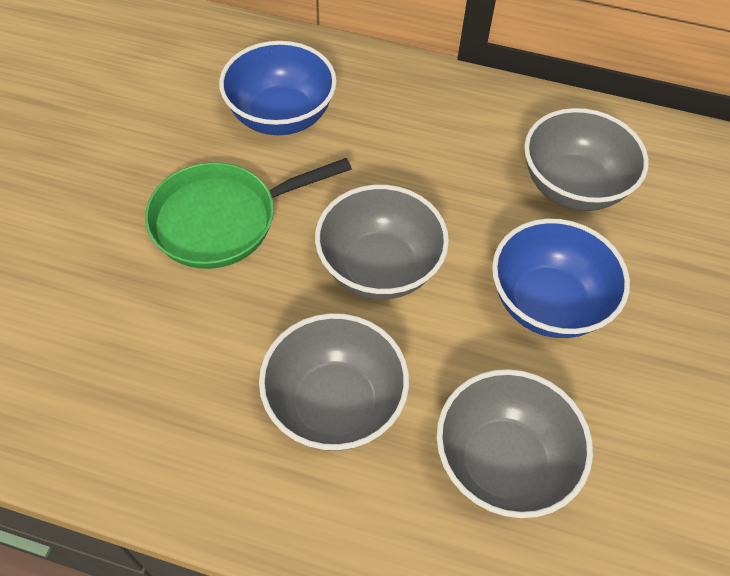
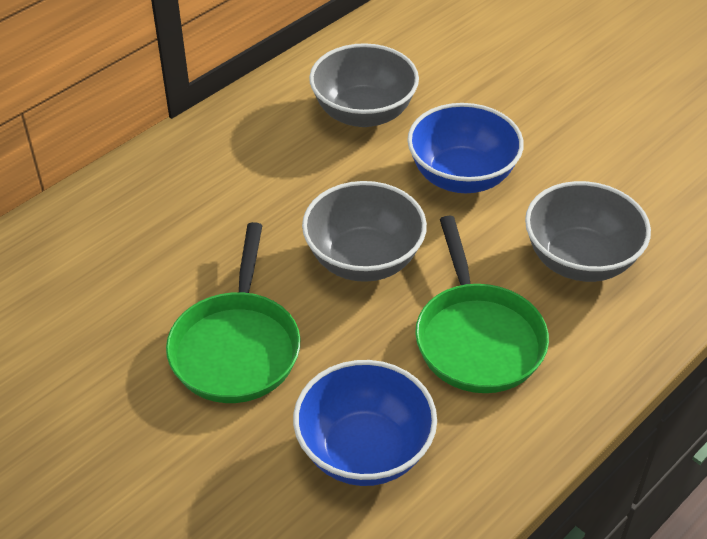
camera: 60 degrees left, 10 degrees down
(281, 116) = (141, 261): blue bowl -> blue bowl (364, 451)
(334, 404) = (477, 338): grey bowl -> green pan

